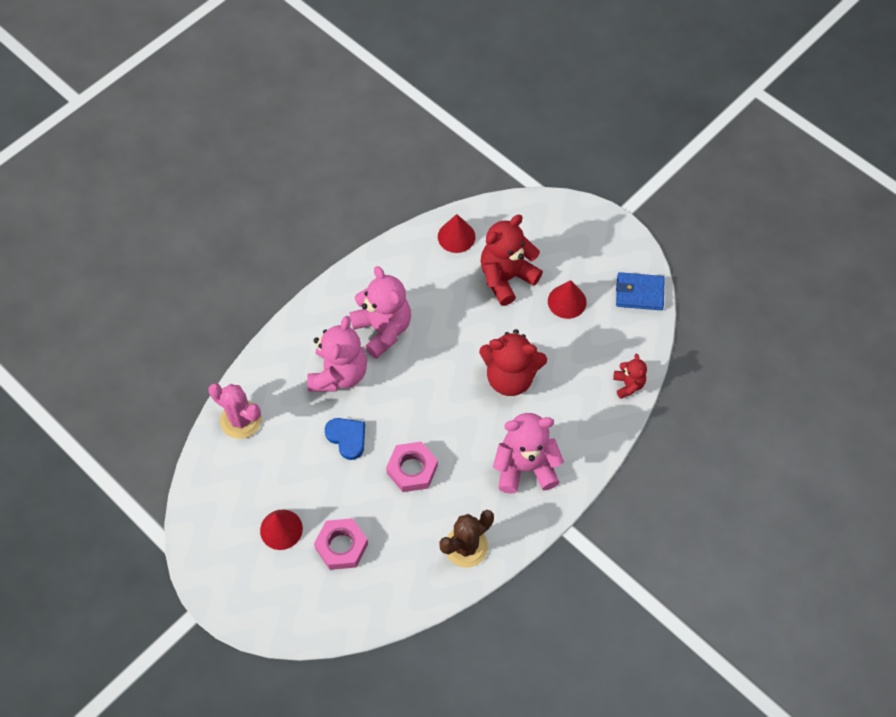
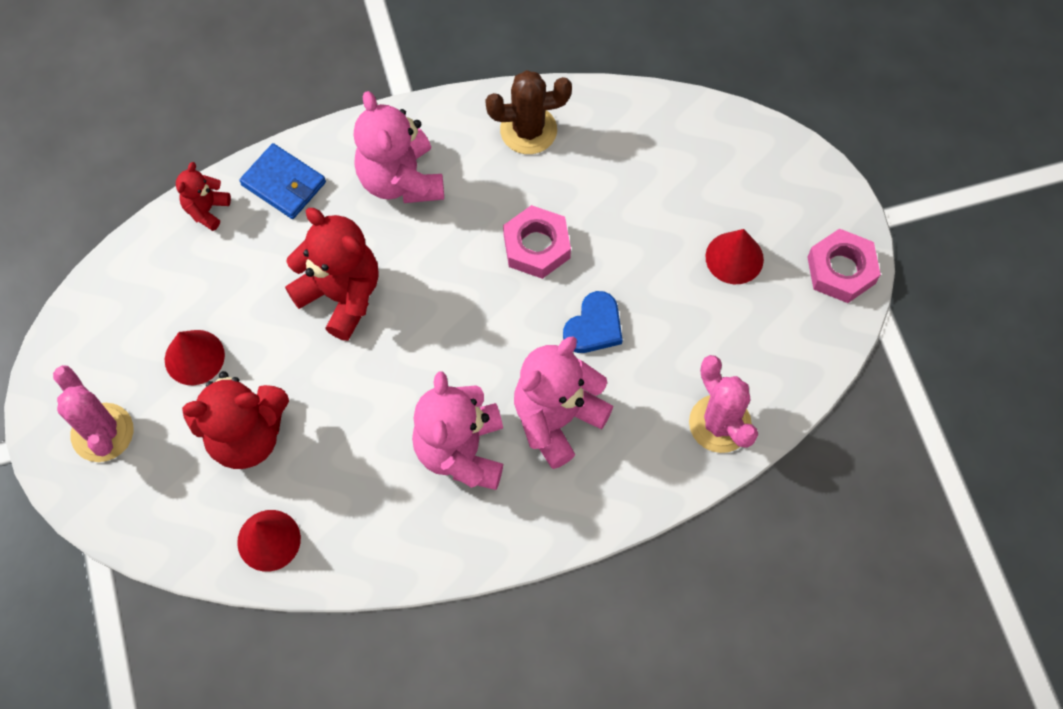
camera: 150 degrees left, 5 degrees up
(341, 546) = (672, 202): pink nut -> pink nut (841, 270)
(347, 438) = (594, 326): blue heart -> blue heart turned 135 degrees counterclockwise
(525, 467) = (401, 180): pink teddy bear -> pink teddy bear turned 45 degrees clockwise
(584, 240) = (102, 433): none -> pink cactus
(639, 293) = (94, 317): blue wallet -> blue wallet (283, 184)

